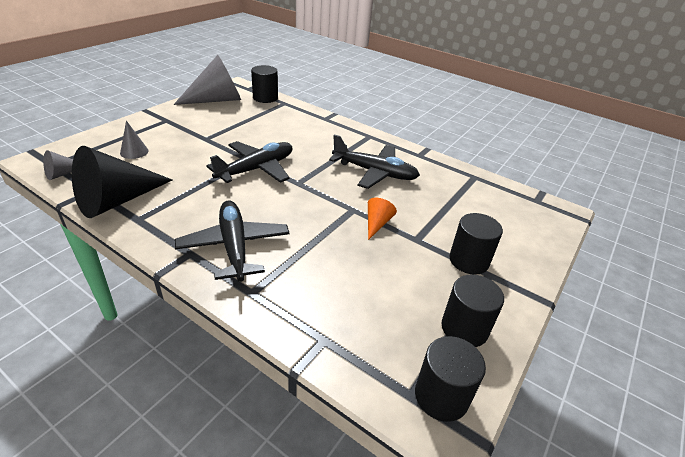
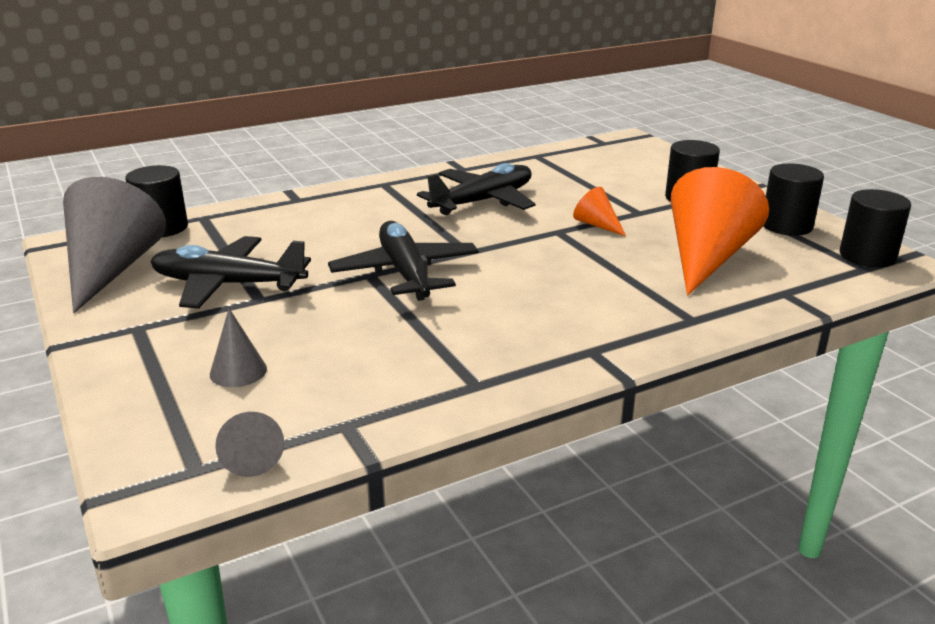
camera: 60 degrees left, 10 degrees down
(117, 200) = (405, 399): black cone -> none
(234, 246) = (593, 317): black plane -> black plane (227, 285)
(359, 286) = (706, 258): none -> orange cone

